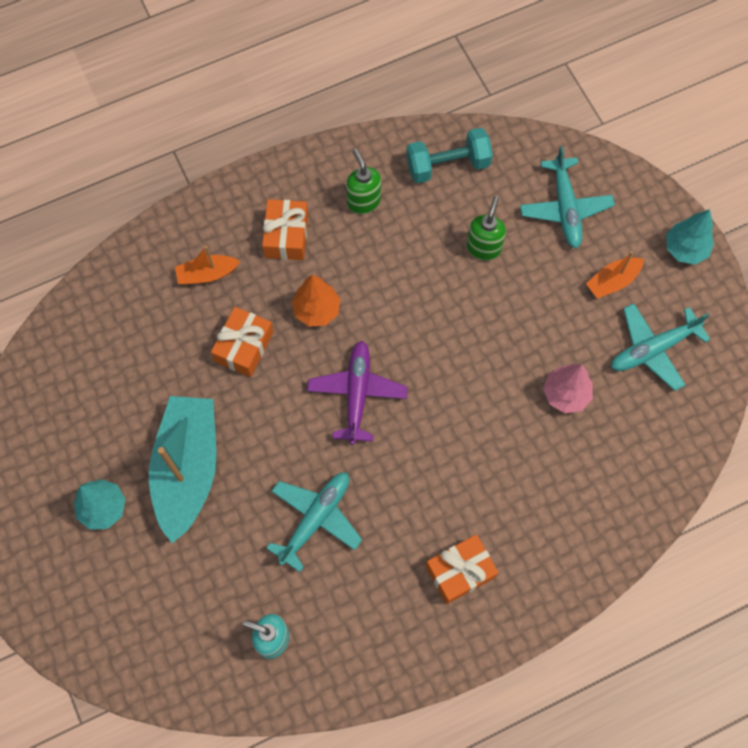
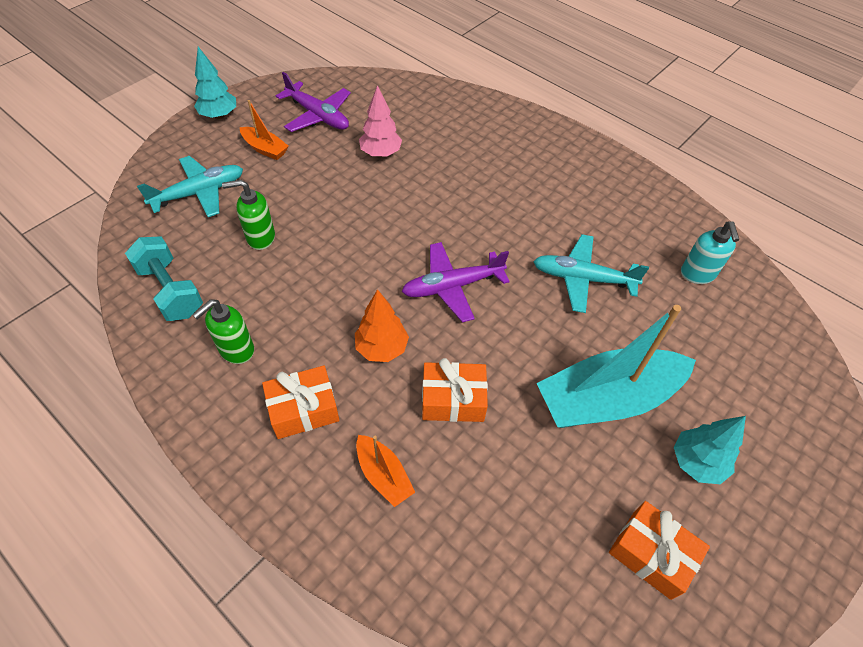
camera: 115 degrees left, 15 degrees down
(460, 571) = (559, 177): orange gift -> orange gift (651, 554)
(653, 349) = (318, 116): turquoise plane -> purple plane

